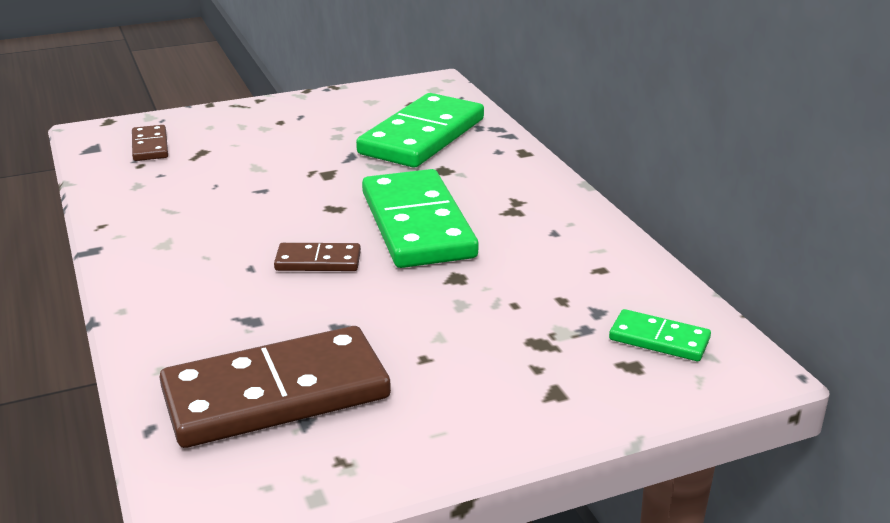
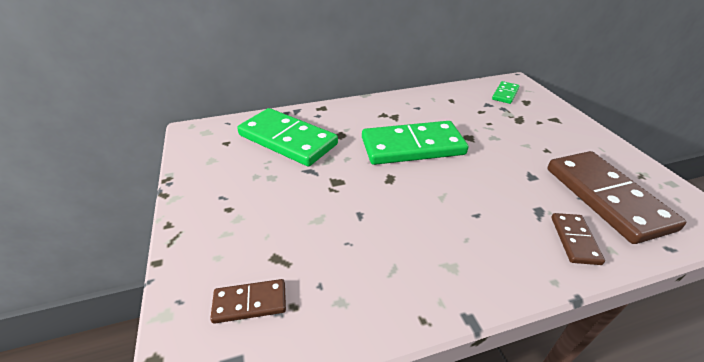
camera: 85 degrees left, 10 degrees up
(318, 261) = (463, 184): brown domino -> brown domino (575, 240)

